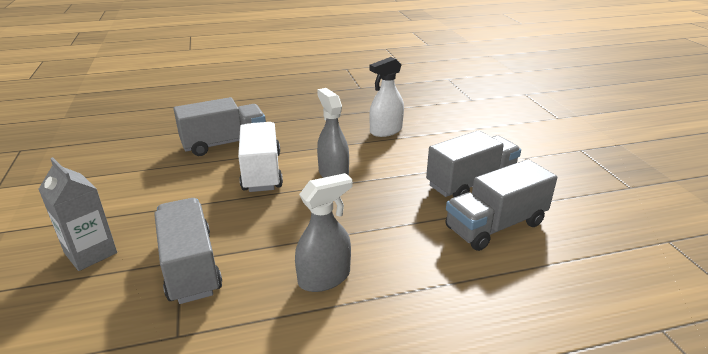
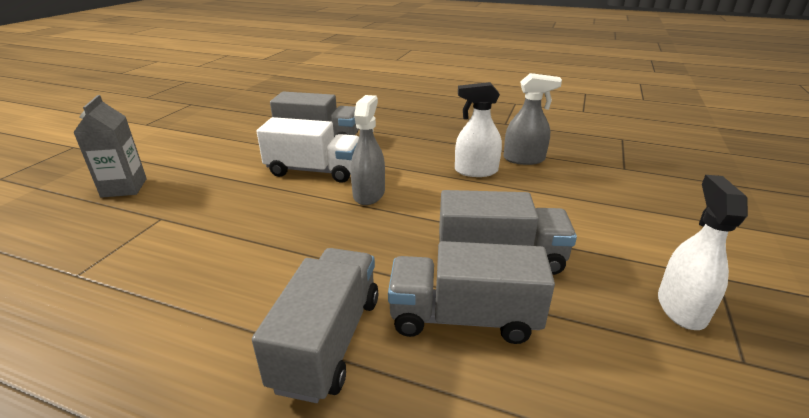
camera: 35 degrees right, 0 degrees up
(190, 266) = (159, 226): grey truck -> grey truck (328, 341)
(262, 172) = (314, 171): white truck -> white truck turned 75 degrees clockwise
(324, 278) = (229, 285): grey spray bottle -> grey spray bottle (524, 159)
(583, 172) = (681, 307): none -> white spray bottle

